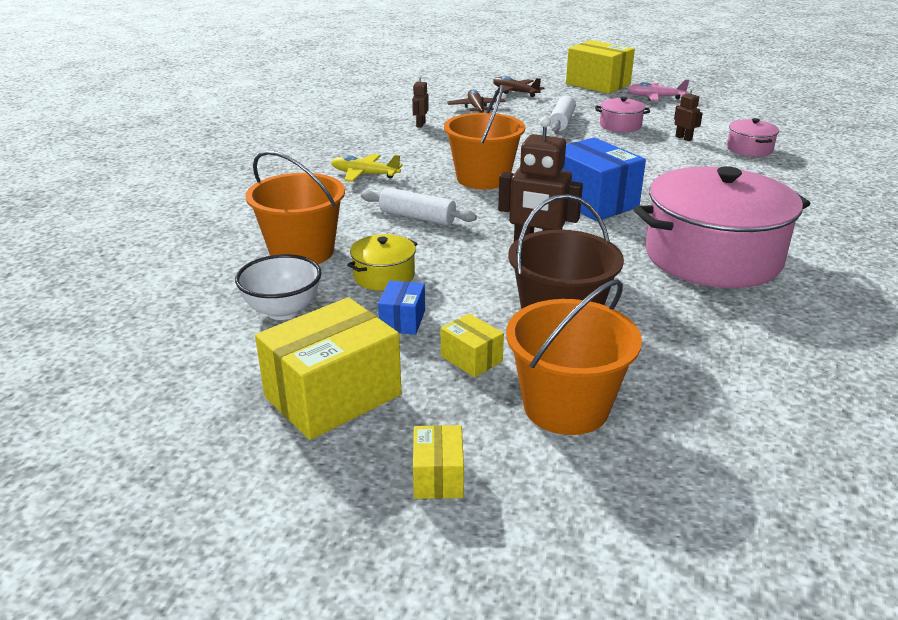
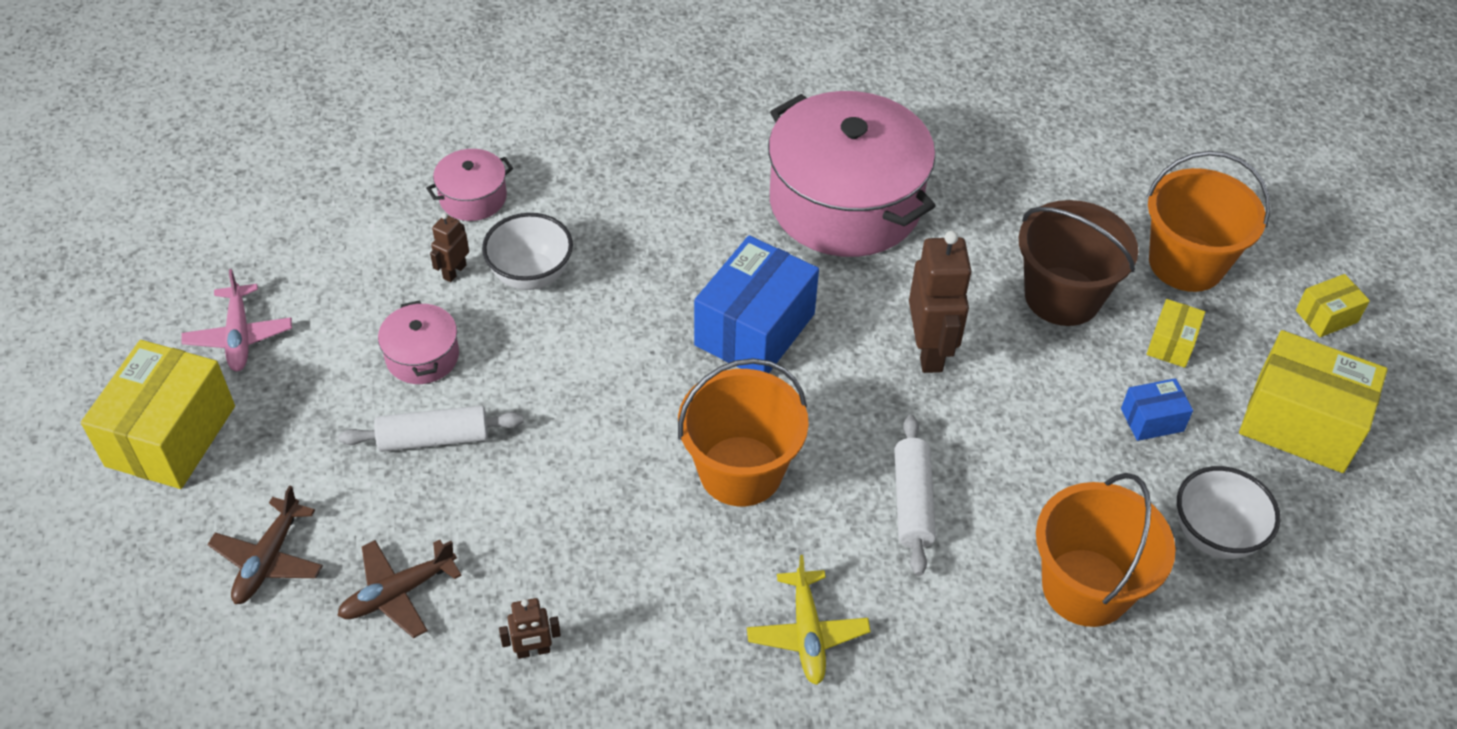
camera: 115 degrees left, 20 degrees up
(384, 276) = (1081, 474): yellow pot -> none
(672, 154) = (531, 275): none -> white bowl

